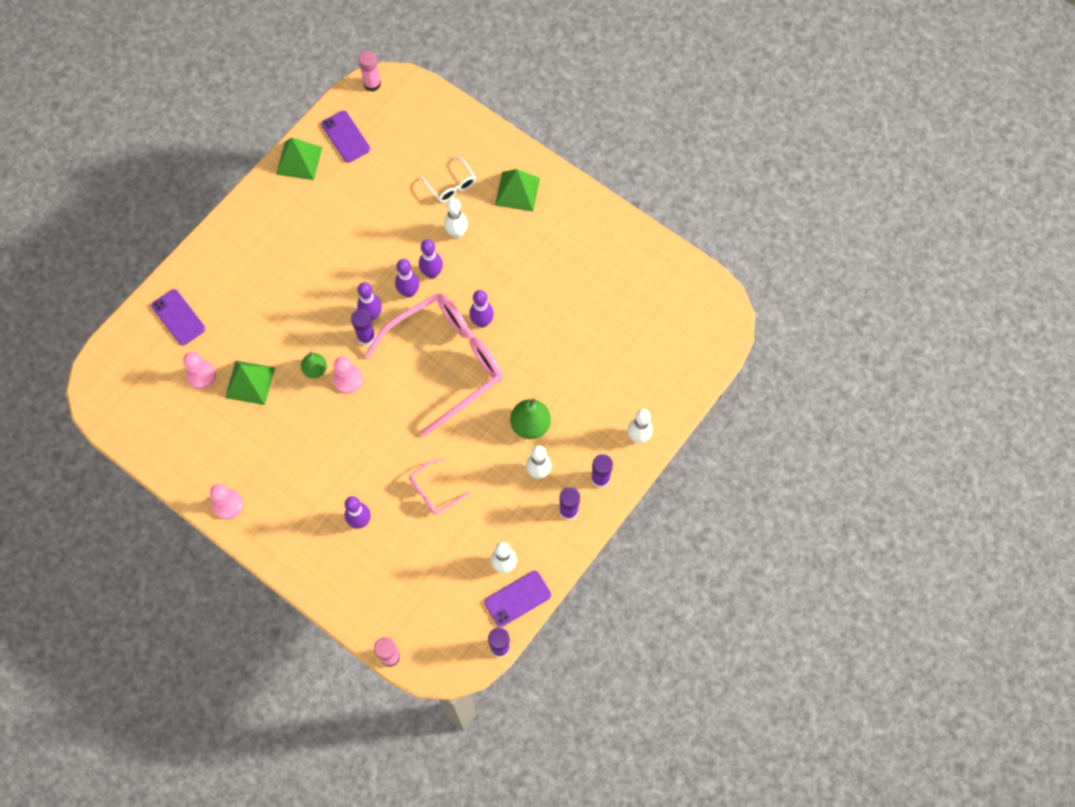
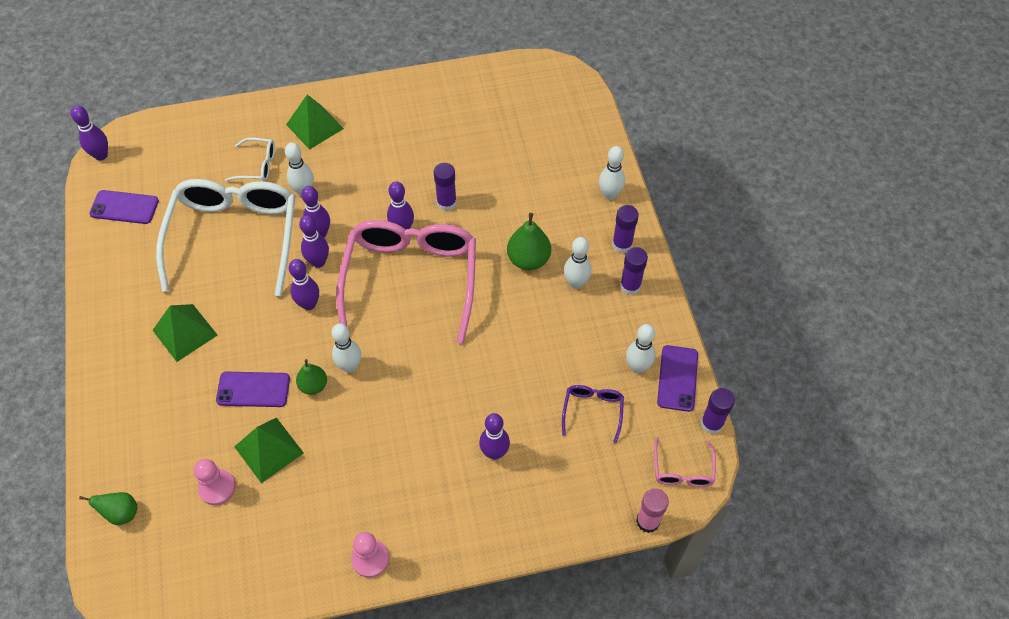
camera: 50 degrees left, 10 degrees down
(142, 336) = (121, 513): none -> green pear
(178, 317) = (138, 466): purple phone -> purple phone (253, 389)
(299, 160) = (103, 257): green pyramid -> green pyramid (184, 332)
(347, 380) = (350, 366): pink pawn -> white bowling pin
(366, 337) = (325, 323): purple glue stick -> purple glue stick (446, 202)
(372, 84) = (101, 155): pink glue stick -> purple bowling pin
(381, 224) = (234, 238): none -> white glasses
(434, 490) = (520, 372): pink glasses -> pink glasses (682, 469)
(443, 561) = (592, 411): none -> purple glasses

